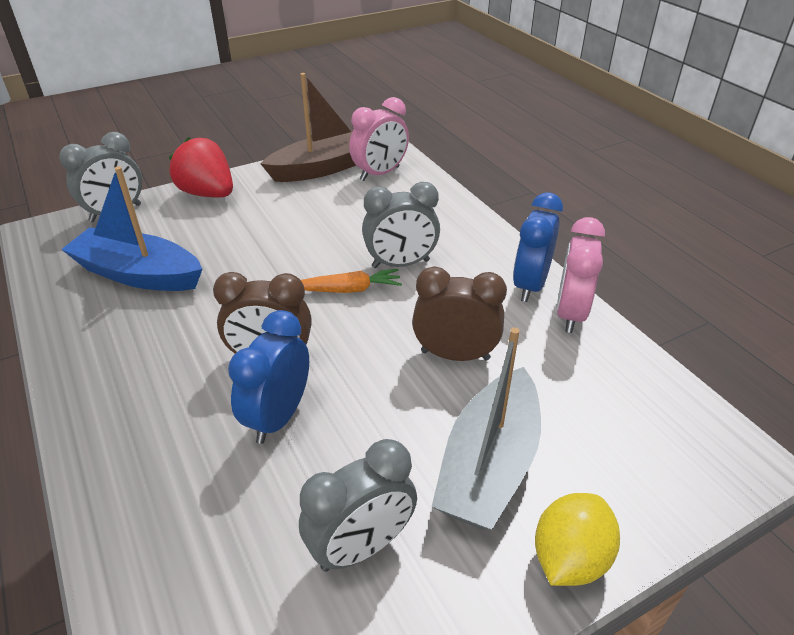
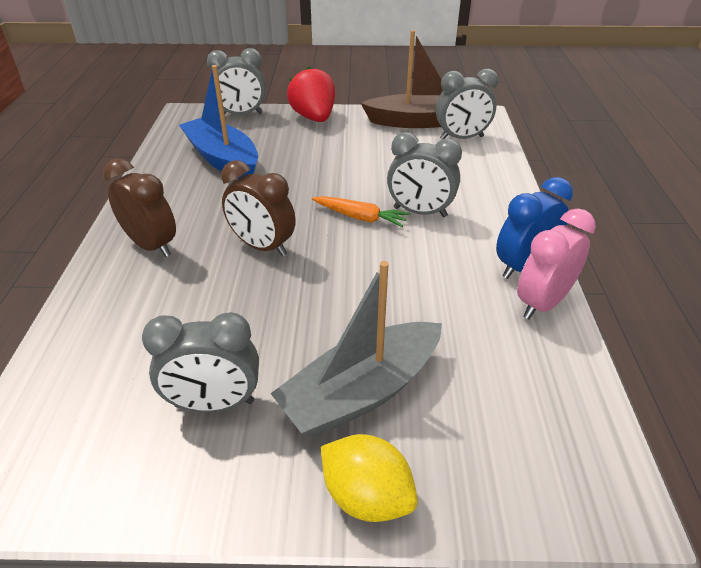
camera: 30 degrees right, 0 degrees up
(278, 417) = (234, 288): blue clock -> none
(380, 174) = (461, 138): pink clock -> grey clock
(455, 355) = (406, 297): brown clock -> brown clock (152, 246)
(569, 558) = (367, 496): yellow lemon -> yellow lemon turned 60 degrees clockwise

